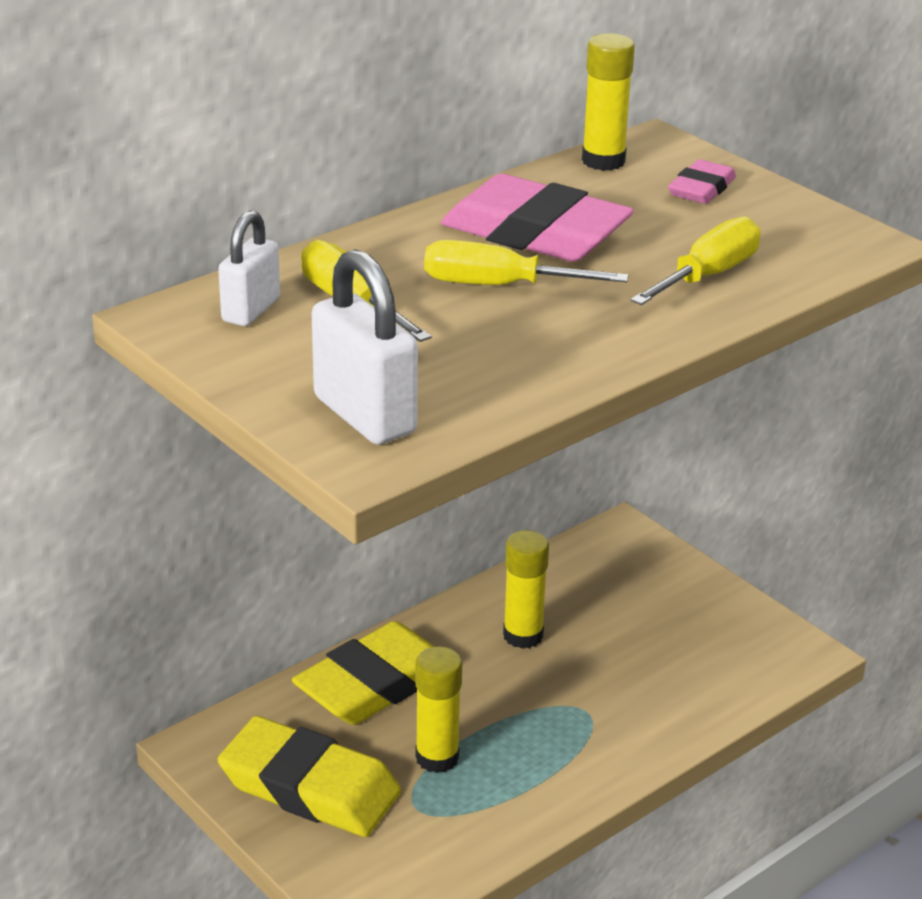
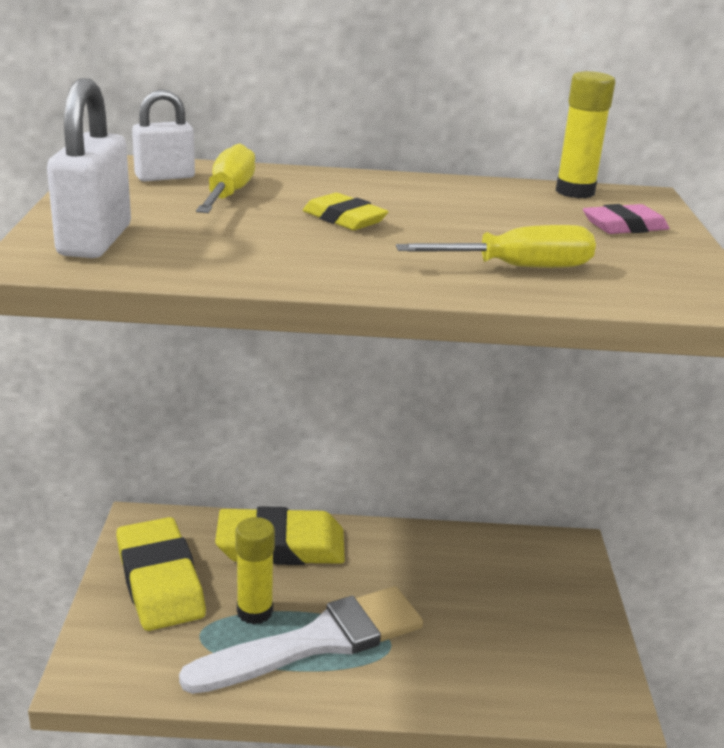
camera: 40 degrees right, 5 degrees down
(498, 286) = (344, 219): yellow screwdriver -> yellow eraser
(523, 635) = (412, 571): yellow glue stick -> none
(525, 747) = (317, 641): none -> white brush
(535, 232) = (436, 205): pink eraser -> none

